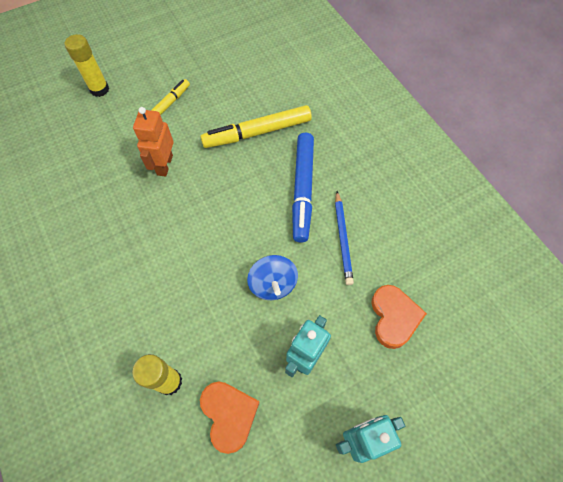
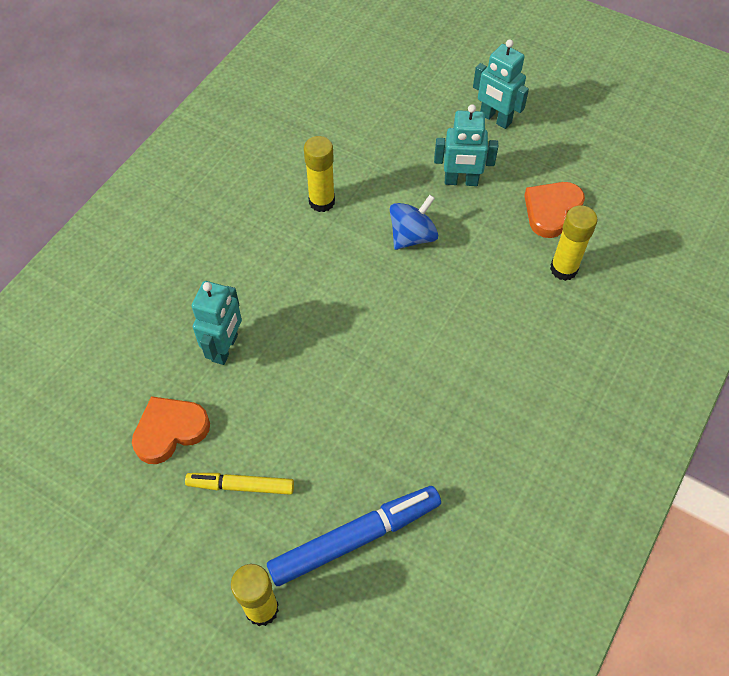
camera: 120 degrees left, 5 degrees down
(164, 165) = (338, 425): orange robot -> none
(257, 132) = (225, 348): yellow marker -> turquoise robot
(303, 189) = (282, 262): blue marker -> blue marker (354, 538)
(343, 239) = (322, 202): blue pencil -> yellow glue stick
(394, 317) = (377, 134): orange heart -> orange heart (170, 431)

